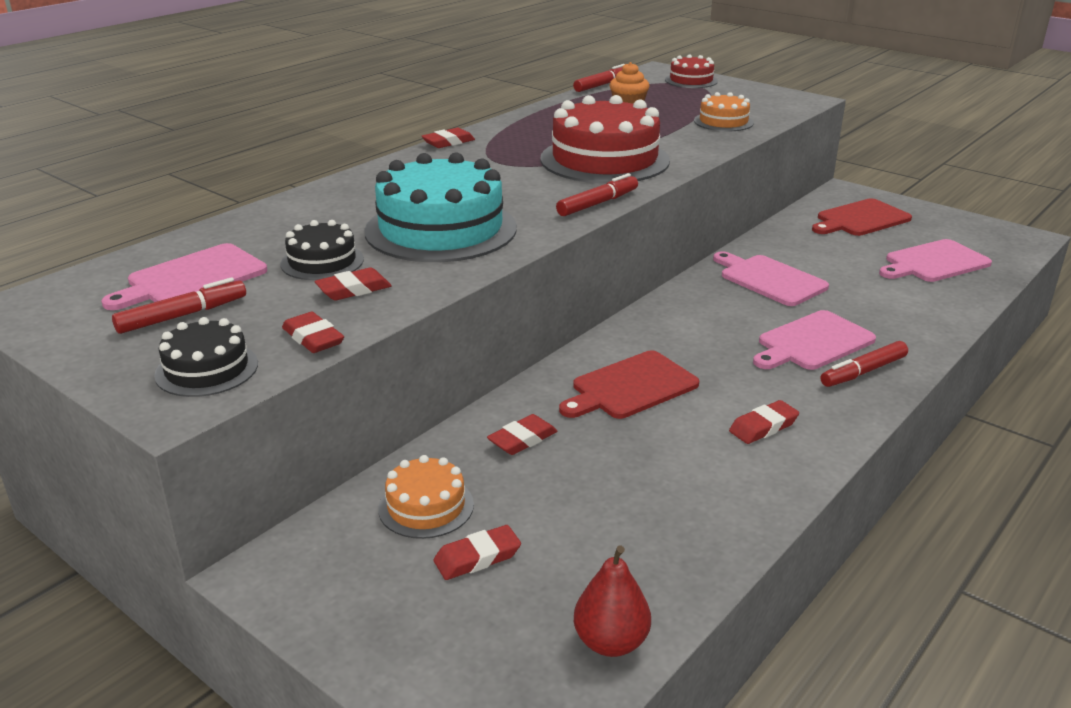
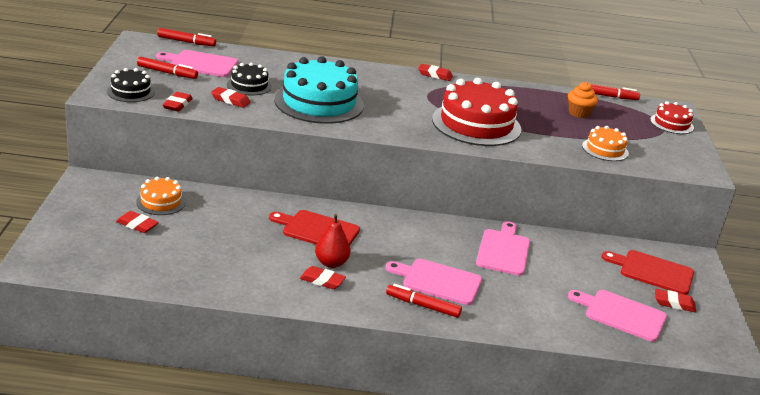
camera: 50 degrees right, 0 degrees up
(522, 439) = (236, 211): red eraser -> red eraser (674, 303)
(597, 203) = (408, 136): red marker -> red marker (186, 42)
(610, 642) = (109, 273): red pear -> red pear (331, 263)

